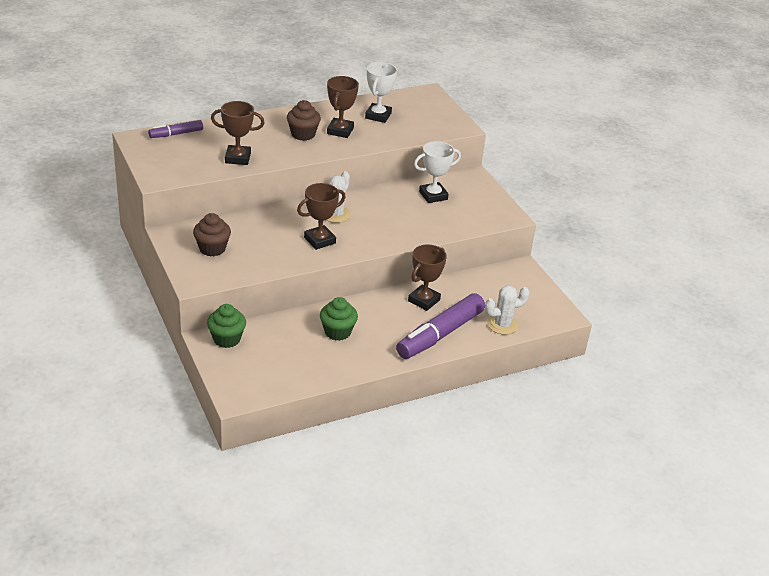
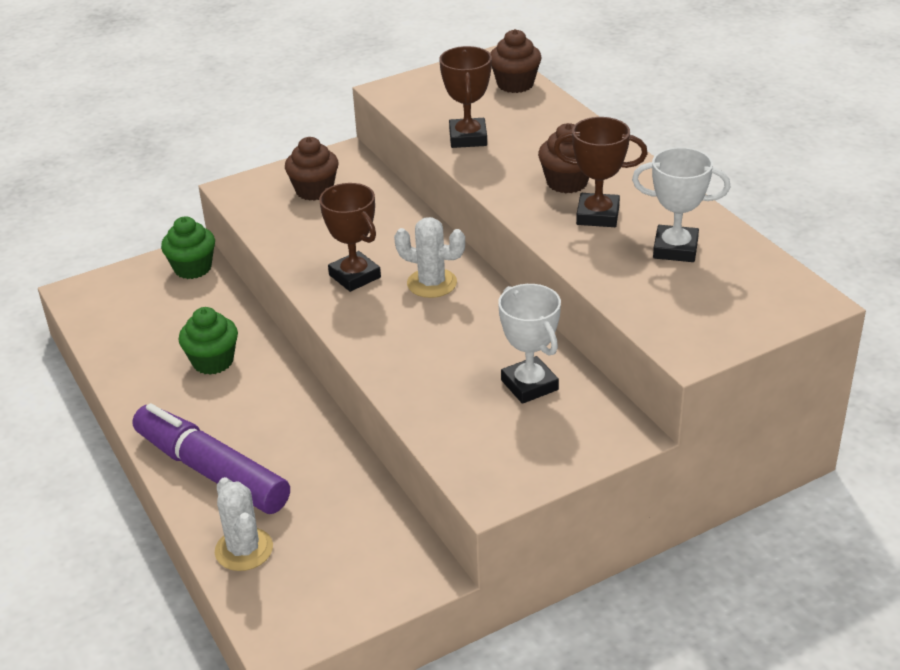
camera: 90 degrees right, 0 degrees up
(176, 134) = (515, 84): purple marker -> brown cupcake
(424, 300) = (302, 446): brown trophy -> none

